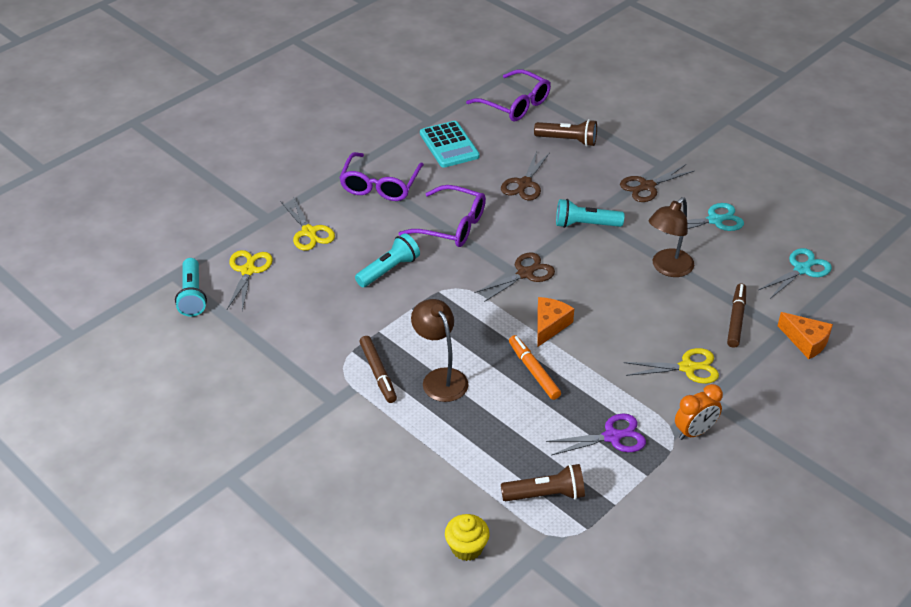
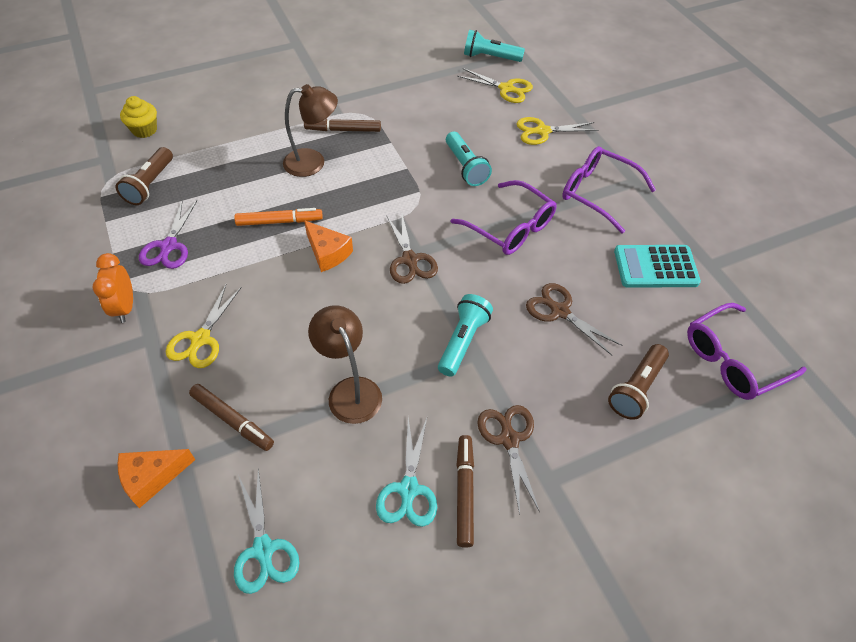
camera: 110 degrees right, 10 degrees up
(452, 226) = (510, 227): purple glasses -> purple glasses turned 90 degrees counterclockwise
(697, 197) = (464, 492): none -> brown marker

